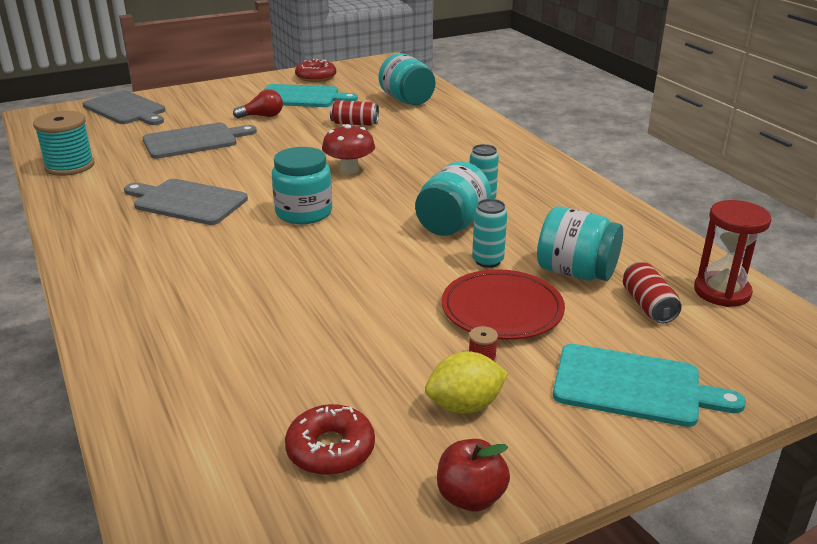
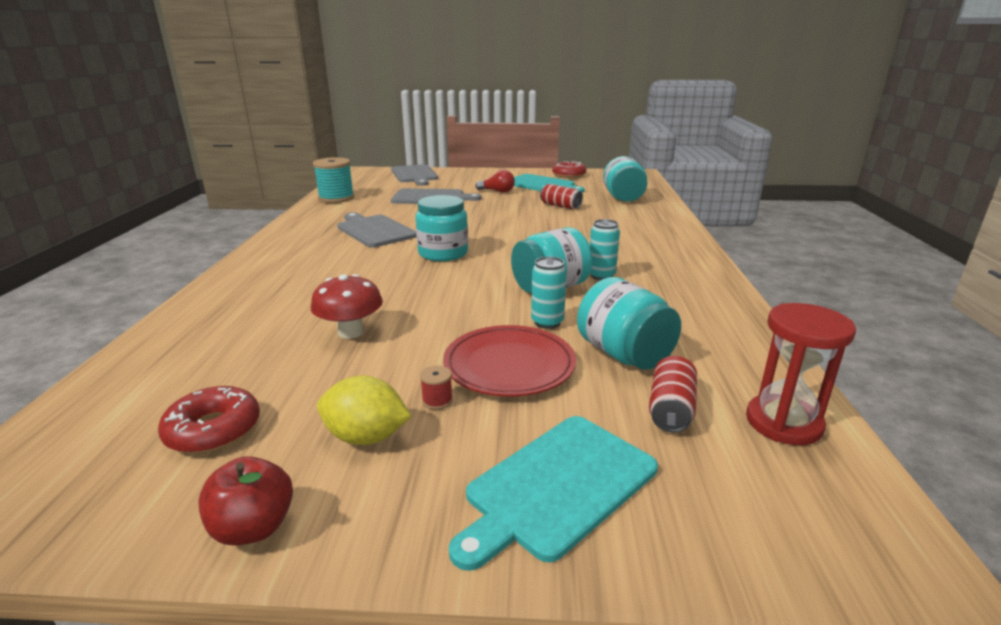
camera: 30 degrees right, 5 degrees down
(349, 169) = (516, 233): red mushroom -> red mushroom (351, 332)
(633, 386) = (557, 486): turquoise cutting board -> turquoise cutting board turned 90 degrees clockwise

